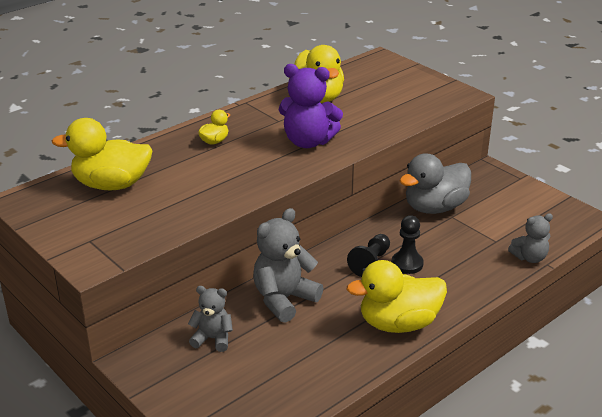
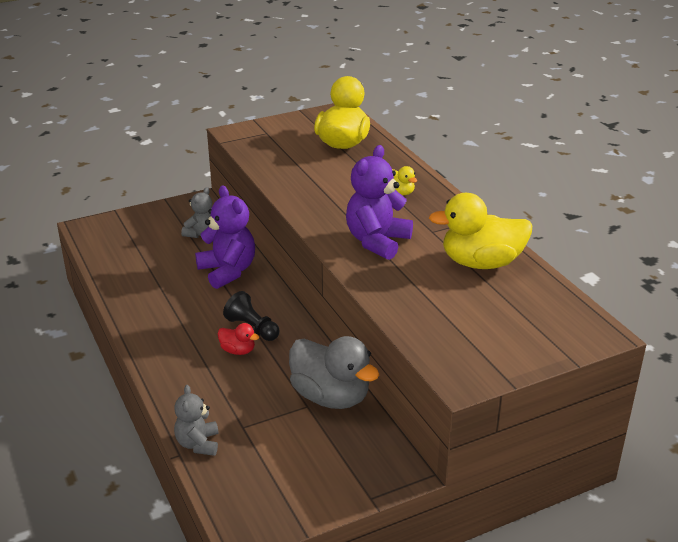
camera: 105 degrees right, 0 degrees up
(284, 299) = (228, 271): grey teddy bear -> purple teddy bear
(398, 323) = (156, 325): yellow duck -> none
(407, 264) = (238, 351): black pawn -> red duck
(434, 207) = (331, 397): grey duck -> grey duck turned 150 degrees clockwise

